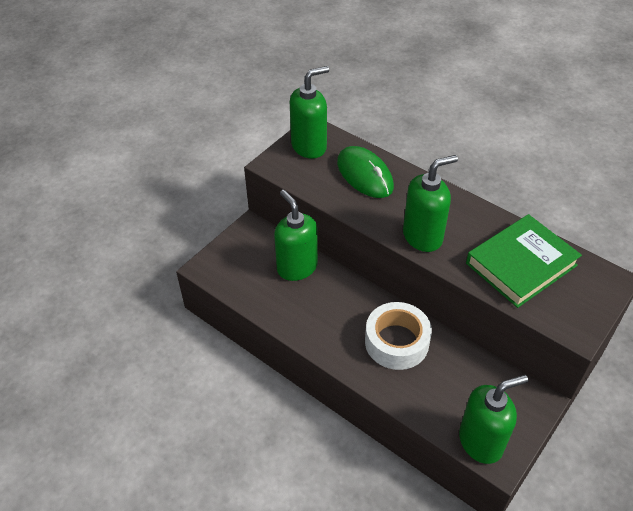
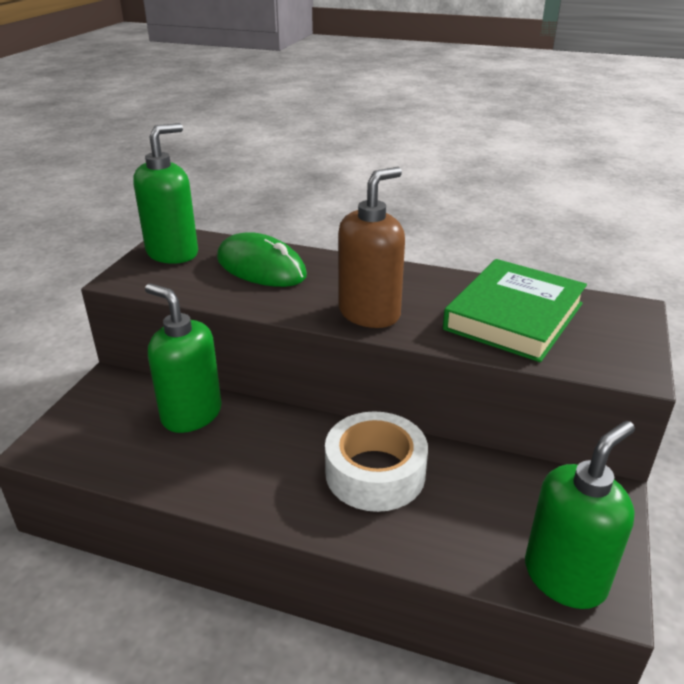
camera: 20 degrees left, 15 degrees down
(423, 236) = (369, 313): green soap dispenser -> brown soap dispenser

